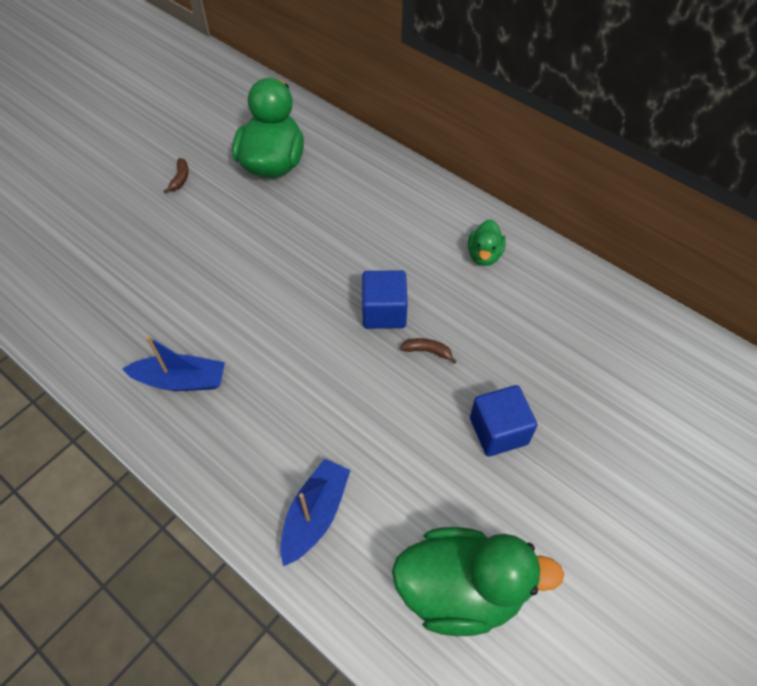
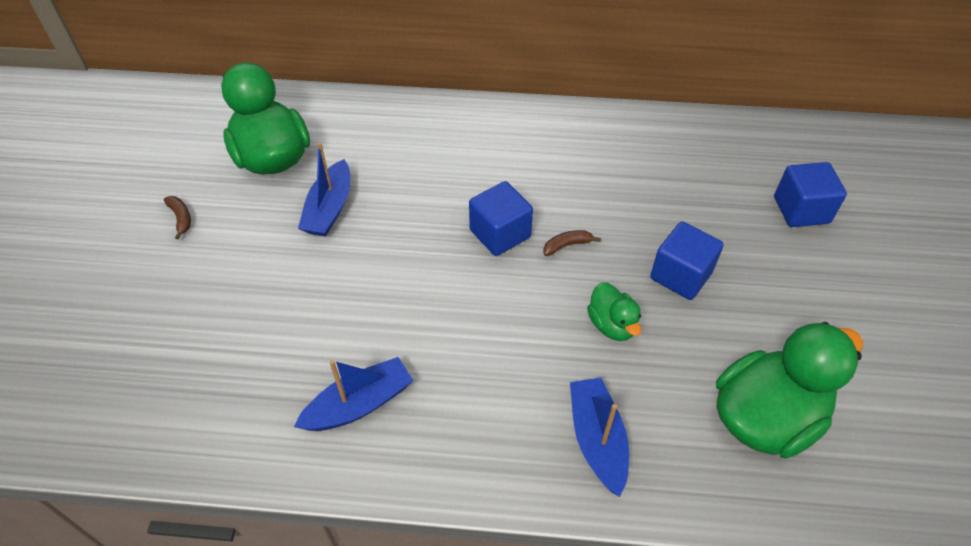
camera: 35 degrees left, 5 degrees down
(279, 224) = (329, 209): none -> blue boat
(484, 255) = (543, 143): green duck -> green duck (612, 325)
(665, 440) = (801, 210): none -> blue cube

